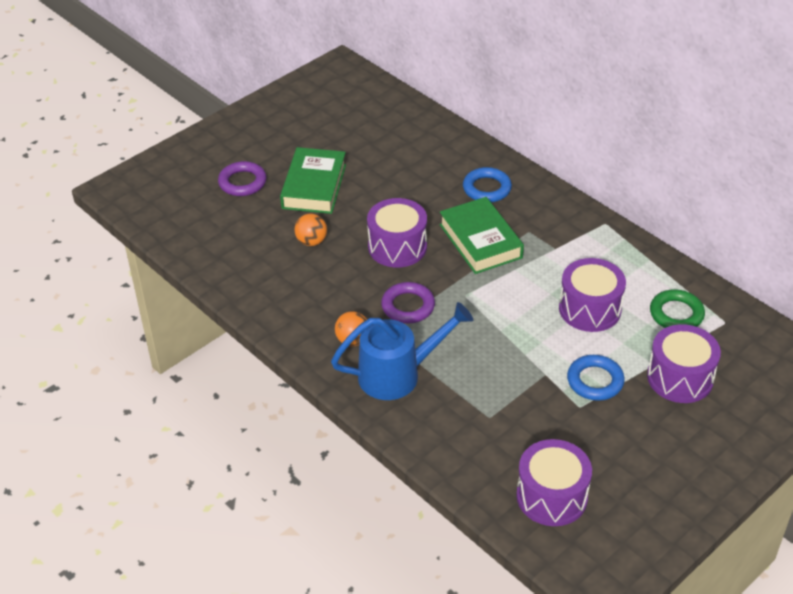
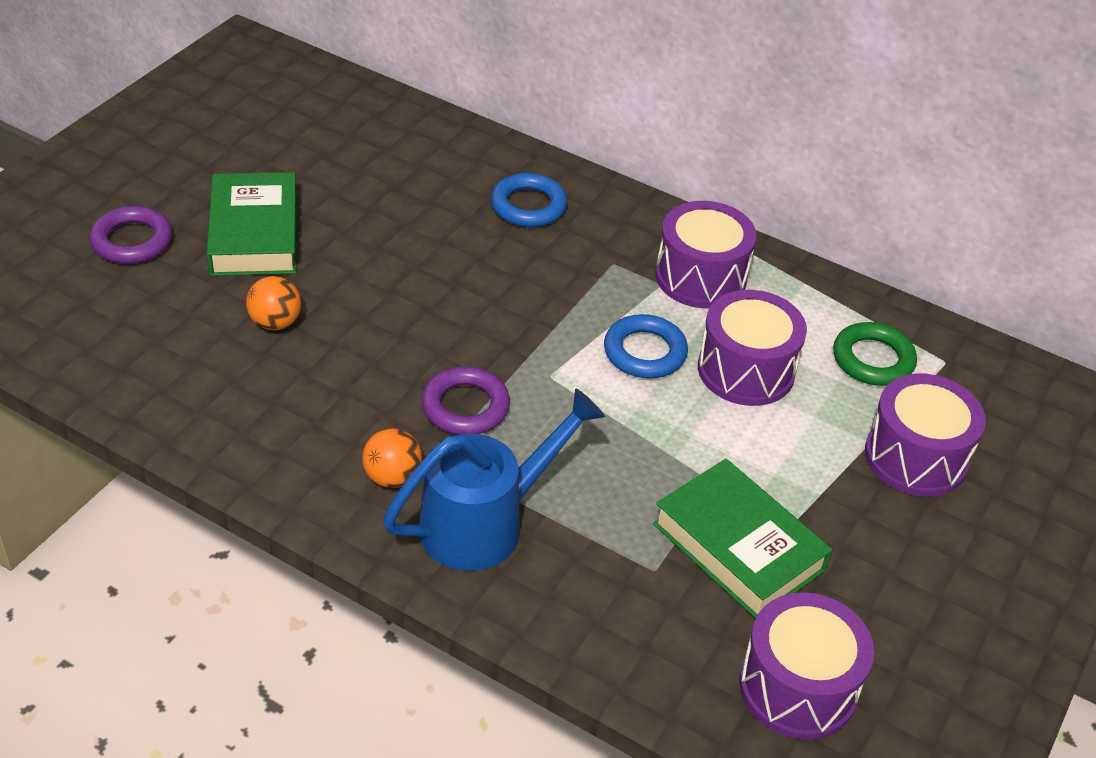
camera: 20 degrees left, 0 degrees up
(397, 247) = (418, 313): purple drum -> purple drum (700, 277)
(480, 241) = (545, 287): green book -> green book (738, 547)
(595, 381) = (794, 483): blue ring -> blue ring (644, 352)

